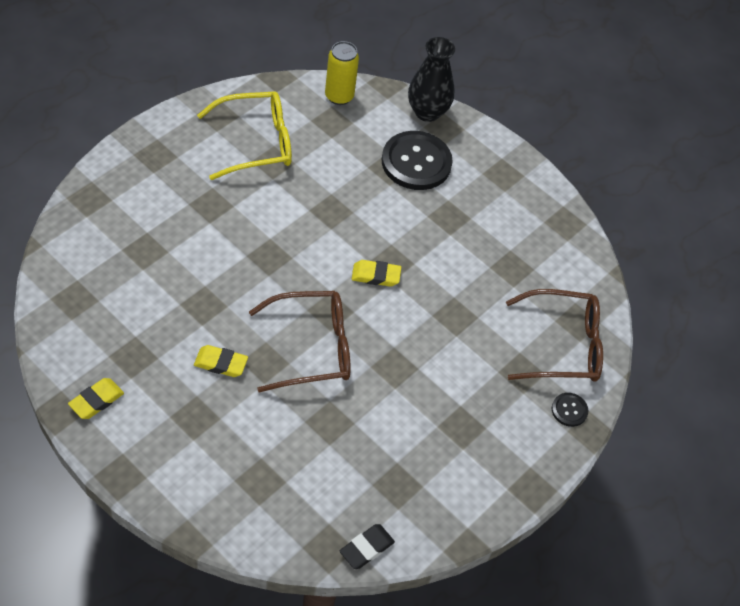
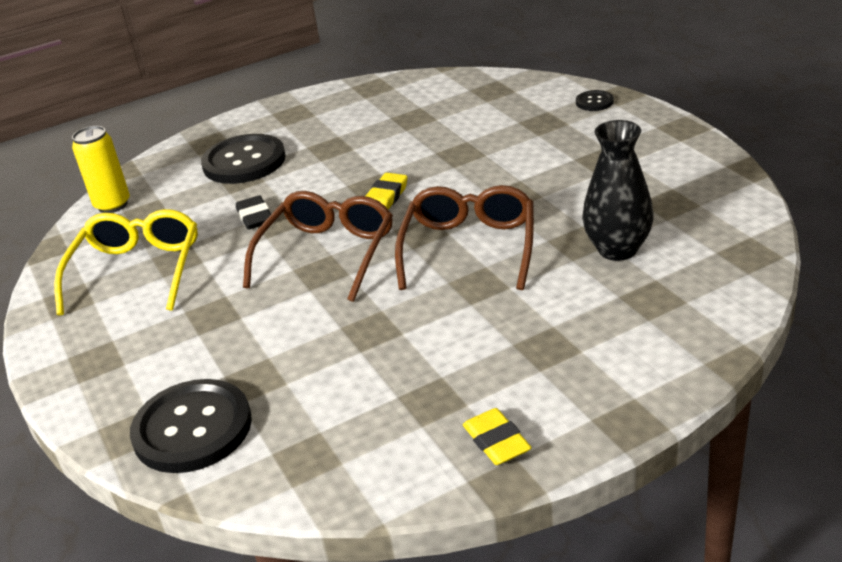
camera: 60 degrees left, 20 degrees down
(95, 231) = (192, 428): none -> black button
(220, 363) = (469, 320): yellow eraser -> none
(366, 548) = (750, 228): black eraser -> black eraser (255, 217)
(427, 112) = (180, 150): black vase -> black vase (617, 249)
(563, 346) = (518, 99): brown glasses -> brown glasses (327, 253)

